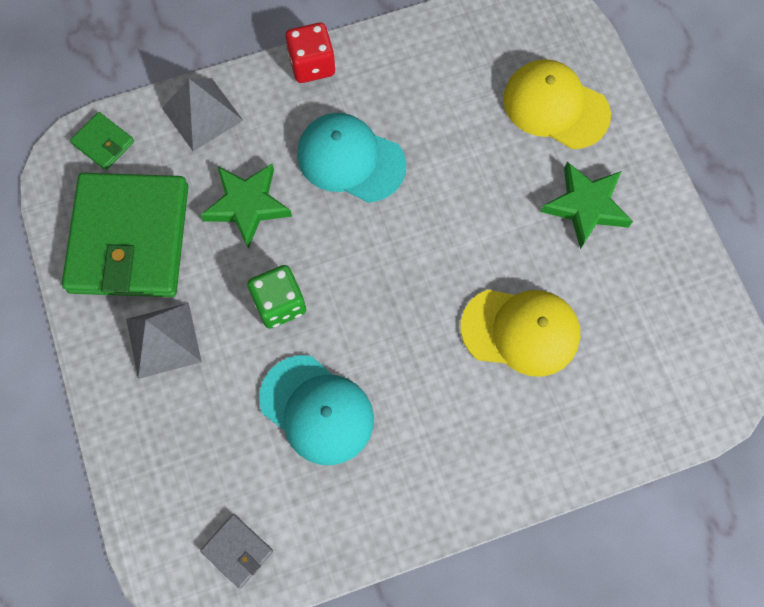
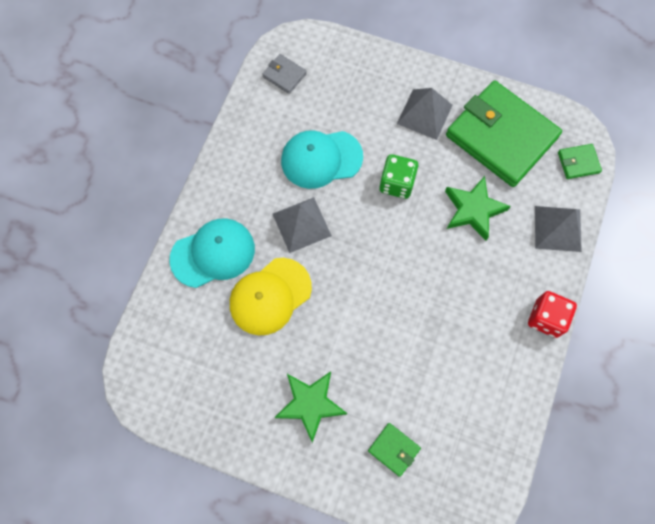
camera: 130 degrees right, 0 degrees up
(237, 551) = (284, 75): grey wallet -> grey wallet turned 45 degrees clockwise
(350, 159) = (458, 289): turquoise cap -> turquoise cap (213, 253)
(414, 365) = (301, 224): none -> grey pyramid
(555, 106) = (394, 449): yellow cap -> green wallet

